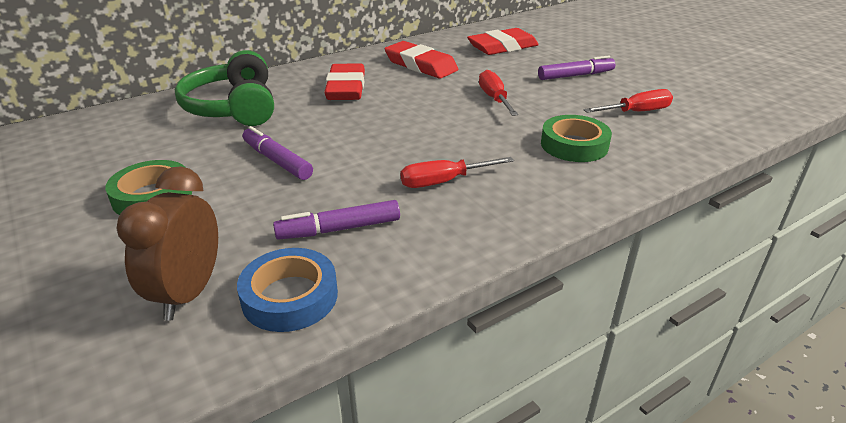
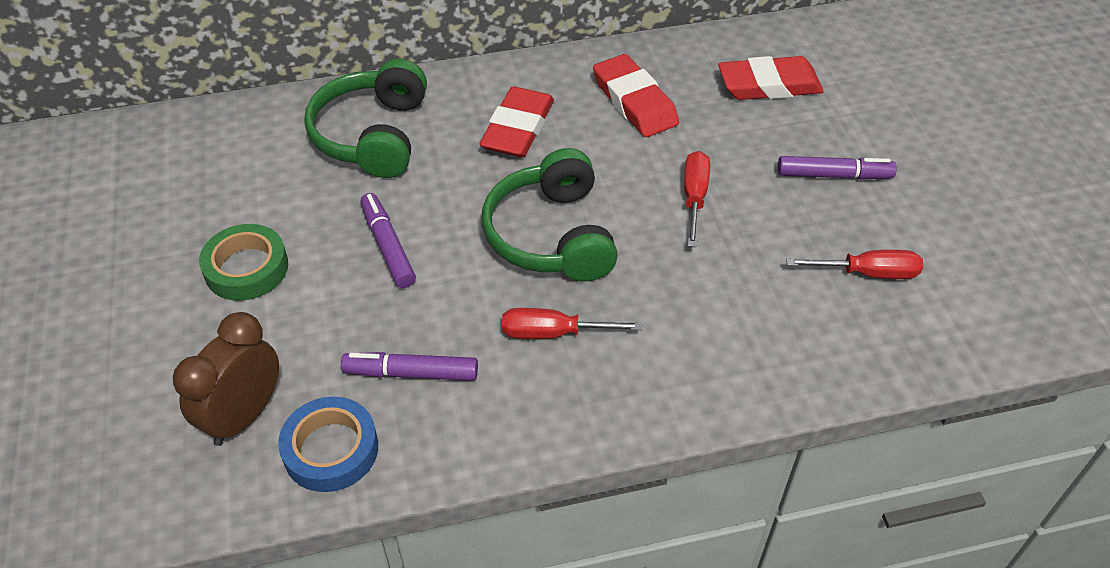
camera: 20 degrees right, 15 degrees up
(406, 133) = (551, 235): none -> green headphones
(574, 145) = (743, 314): green tape -> none

